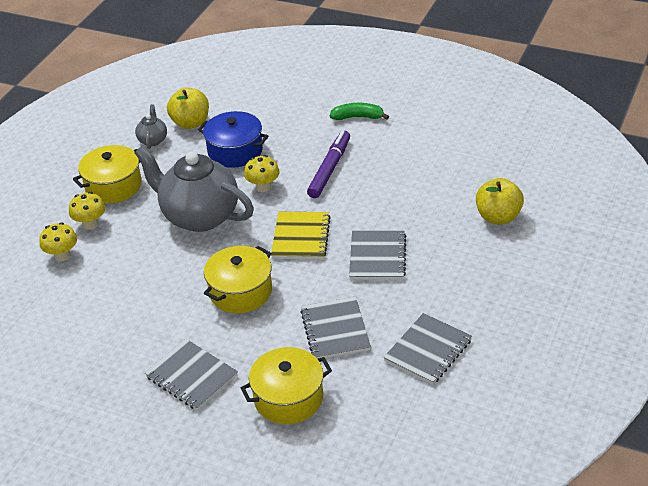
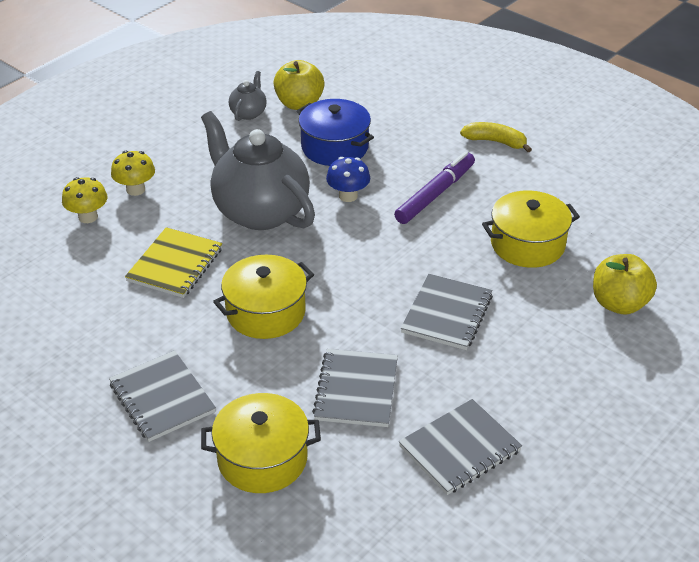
camera: 15 degrees right, 0 degrees up
(113, 186) = (181, 153): yellow pot -> yellow pot (527, 244)
(263, 187) = (348, 196): yellow mushroom -> blue mushroom
(301, 237) = (365, 266): yellow notebook -> yellow notebook (175, 265)
(358, 117) = (495, 142): green banana -> yellow banana

